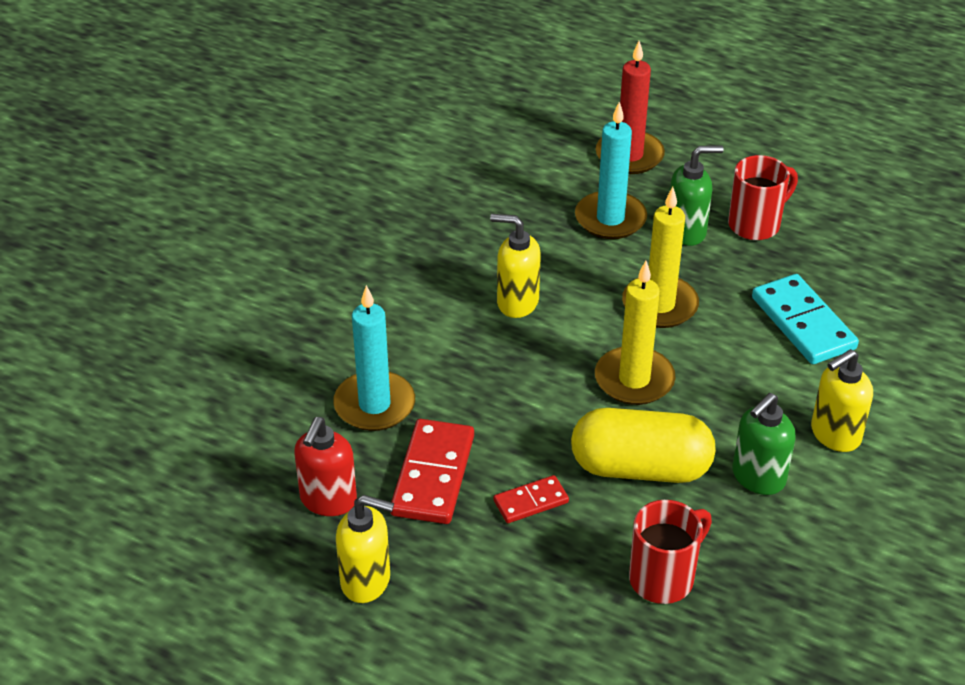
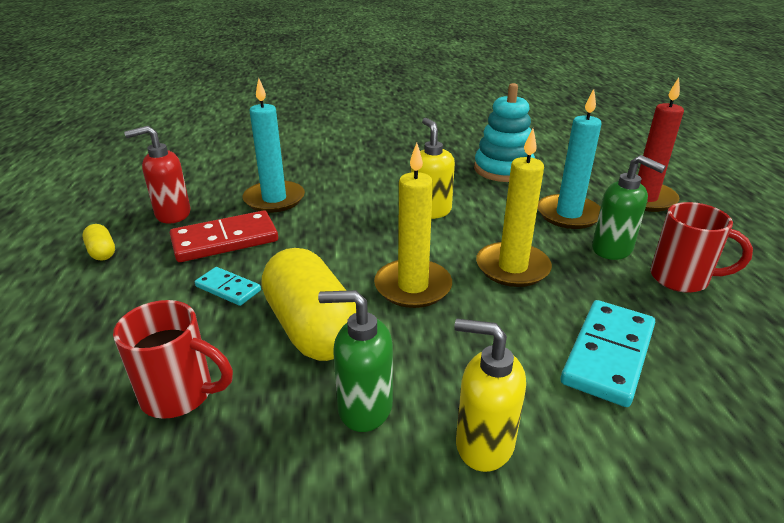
camera: 55 degrees right, 10 degrees down
(366, 581) = (102, 252): yellow soap dispenser -> yellow capsule
(482, 204) = (503, 169): none -> turquoise stacking toy
(531, 501) = (228, 288): red domino -> turquoise domino

